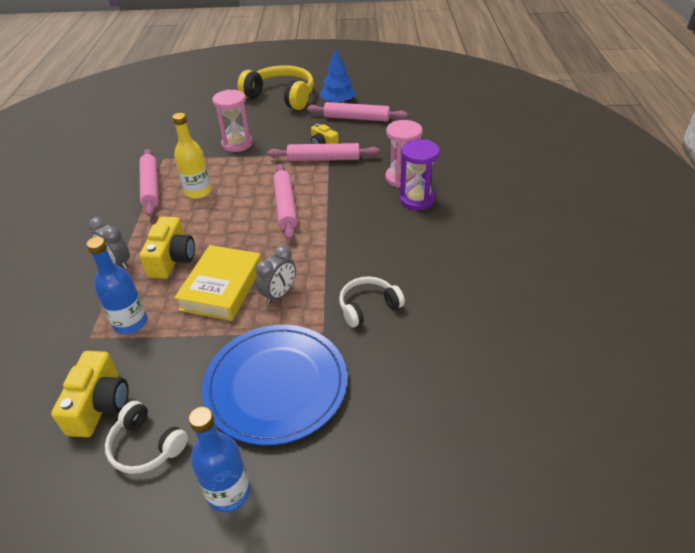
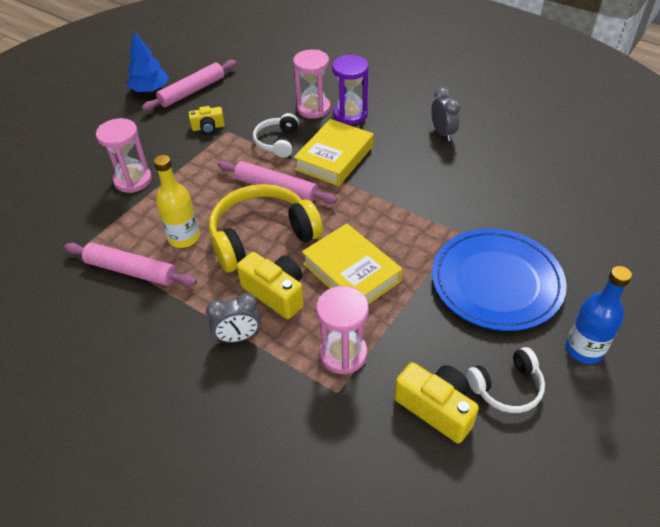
camera: 55 degrees left, 5 degrees up
(130, 323) = (343, 354): blue bottle -> pink hourglass
(279, 294) = (393, 240): grey clock -> grey clock (442, 133)
(281, 96) = (86, 118): yellow headphones -> yellow headphones (262, 236)
(324, 159) = (232, 137): pink rolling pin -> none
(351, 217) = (334, 158): none -> yellow book
(368, 306) = (451, 196): white headphones -> white headphones (277, 142)

